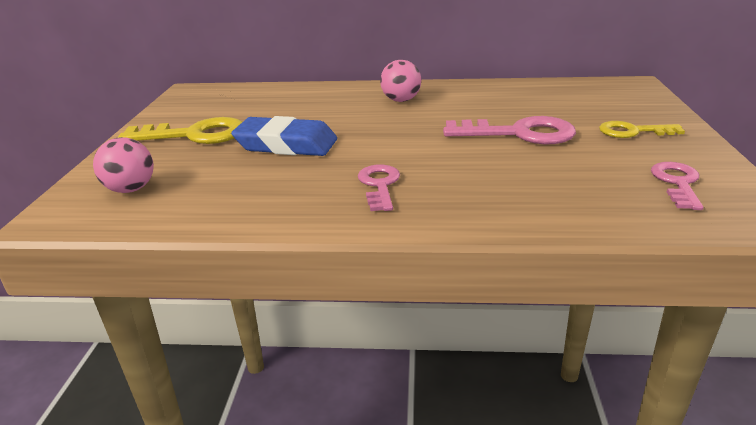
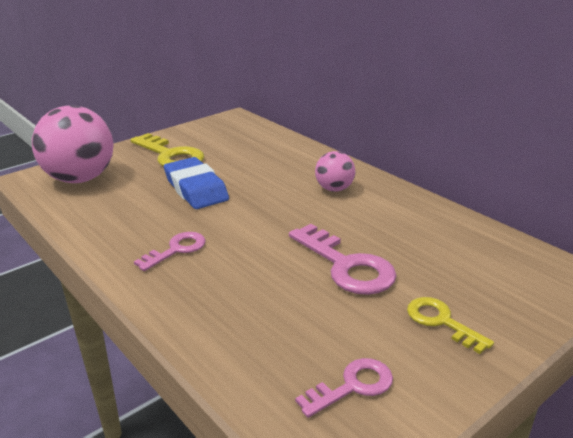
camera: 45 degrees right, 0 degrees up
(131, 189) = (80, 179): pink ball -> pink ball, size x1.97

